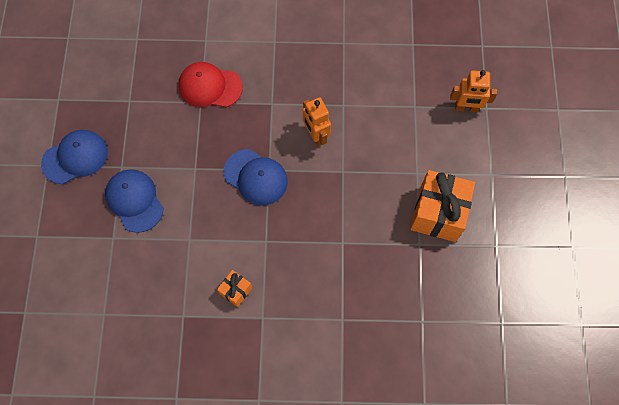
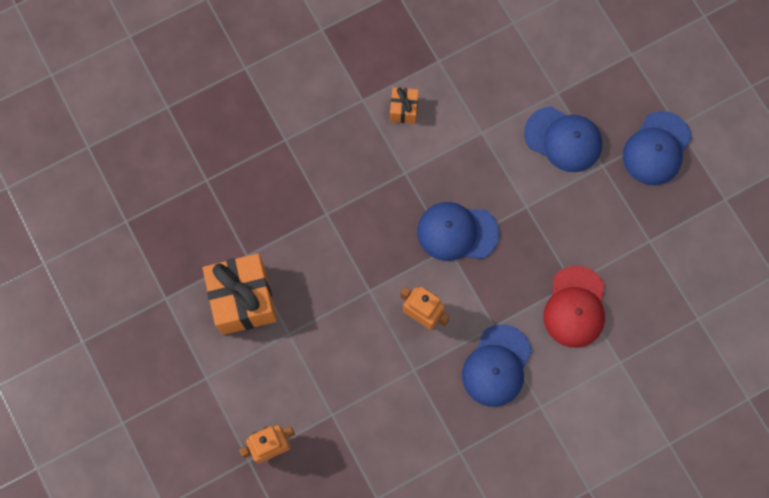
camera: 150 degrees right, 5 degrees up
(210, 86) = (575, 307): red cap -> red cap turned 120 degrees clockwise
(286, 79) = (496, 366): none -> blue cap

